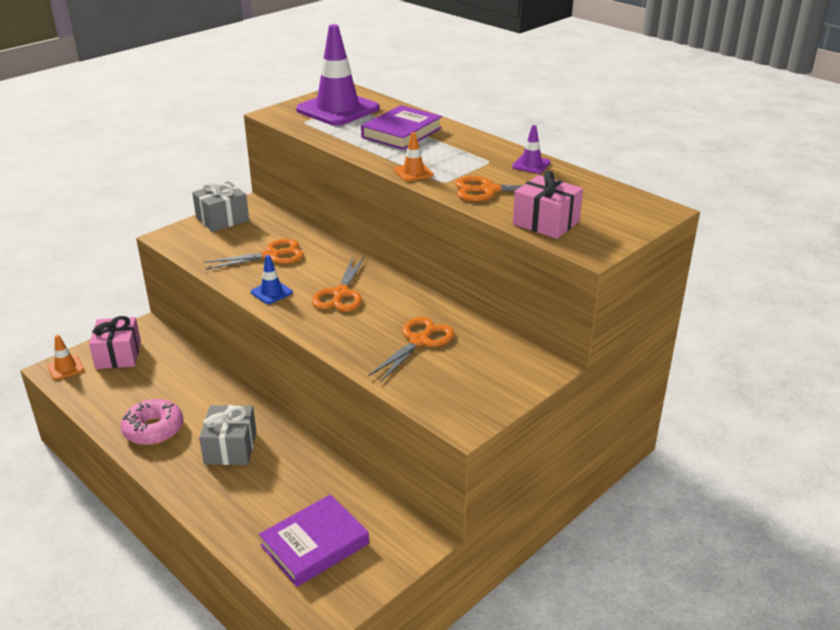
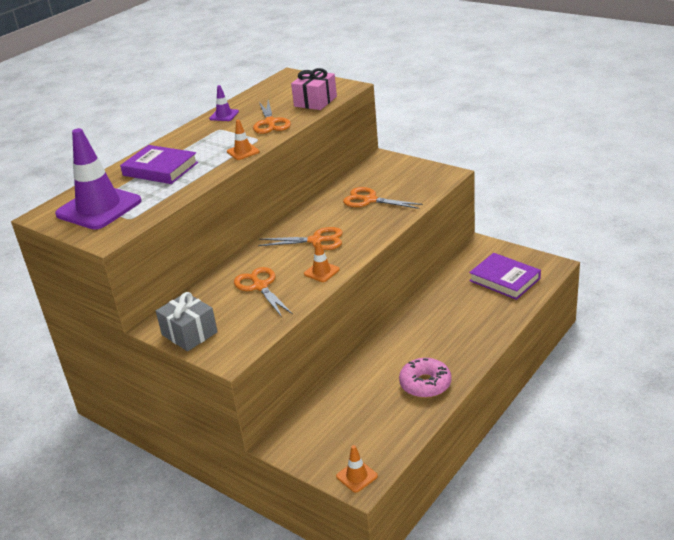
camera: 95 degrees left, 0 degrees up
(118, 355) = (327, 445): pink gift -> none
(230, 448) = (431, 337): grey gift -> none
(271, 292) = (321, 272): blue traffic cone -> orange traffic cone

